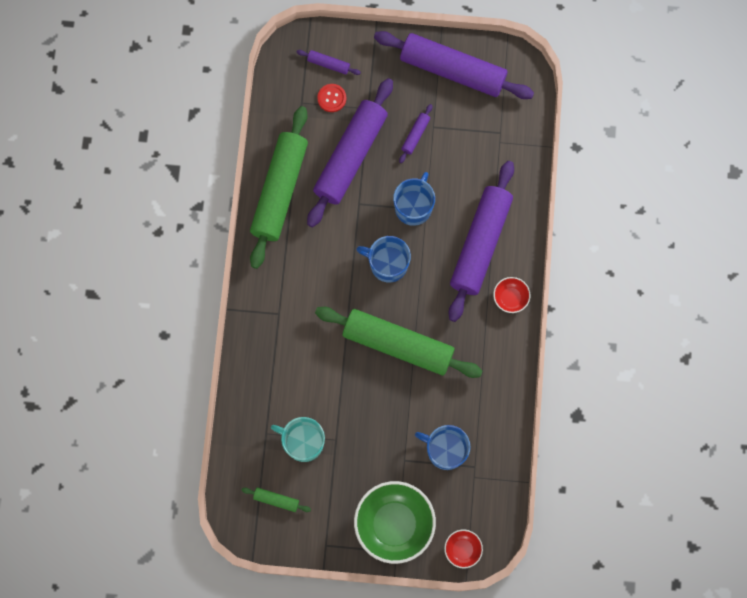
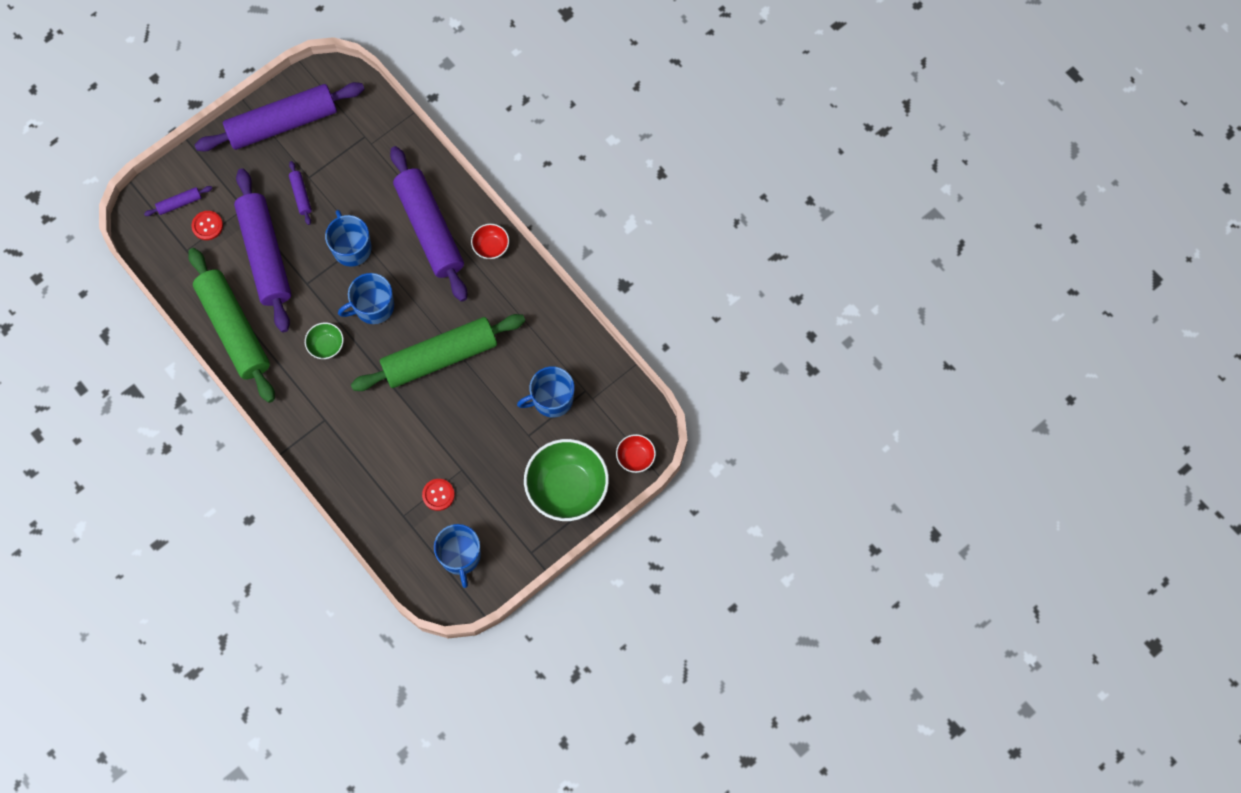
camera: 45 degrees left, 5 degrees down
(276, 500) = (460, 556): green rolling pin -> blue mug
(303, 442) = (438, 495): turquoise mug -> red button
(329, 261) = (326, 345): none -> green bowl

